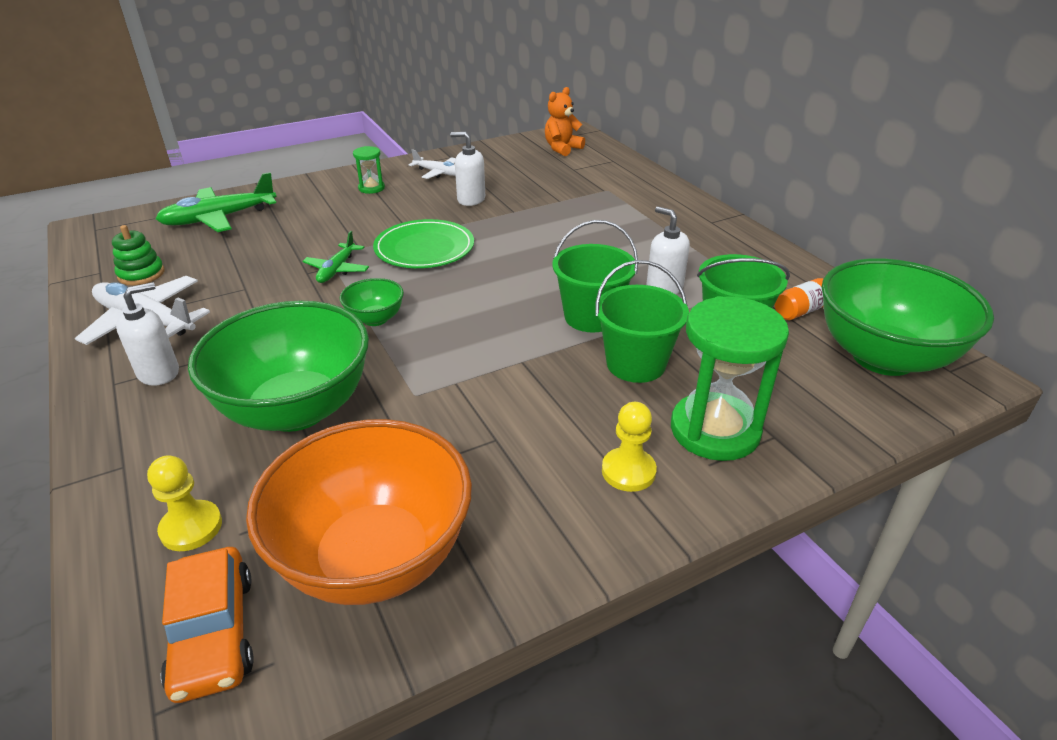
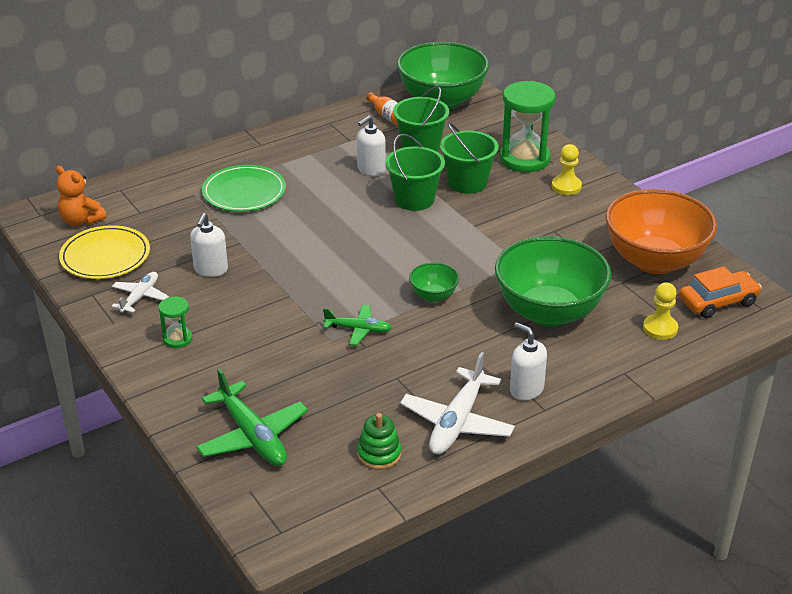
camera: 95 degrees left, 0 degrees up
(424, 248) = (315, 286): green plate -> green plate (244, 192)
(505, 159) = (105, 256): none -> yellow plate

